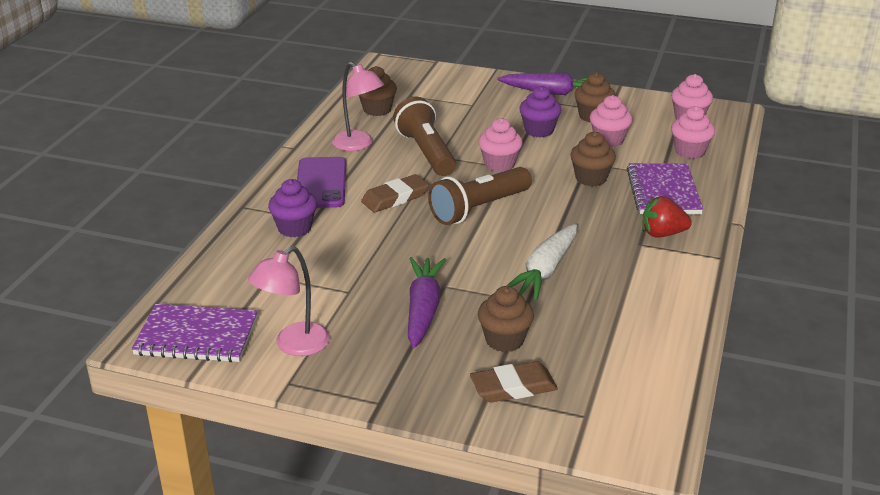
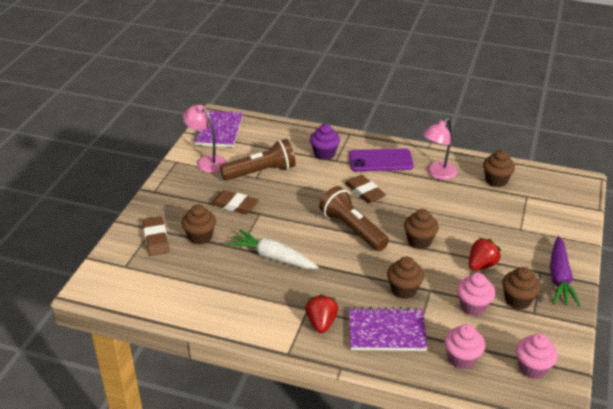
camera: 90 degrees right, 5 degrees up
(423, 309) = (234, 205): purple carrot -> brown eraser
(426, 152) = (432, 205): brown flashlight -> brown flashlight (261, 172)
(499, 164) = (419, 241): pink cupcake -> brown cupcake
(539, 130) = (481, 265): purple cupcake -> red strawberry

